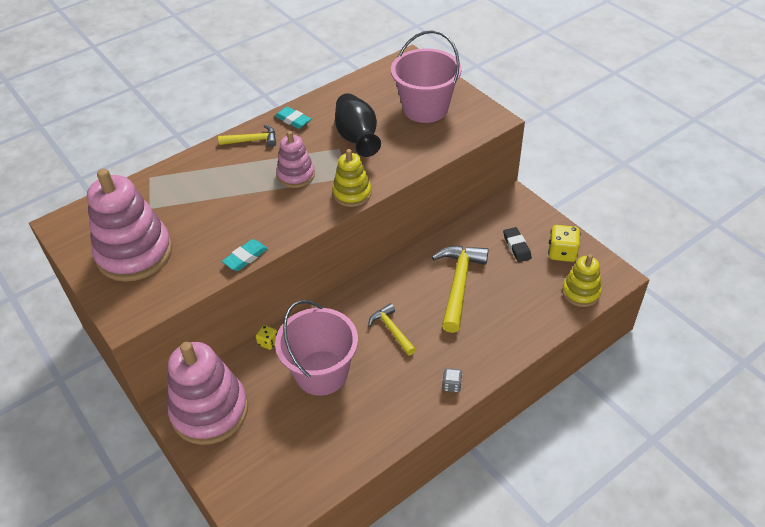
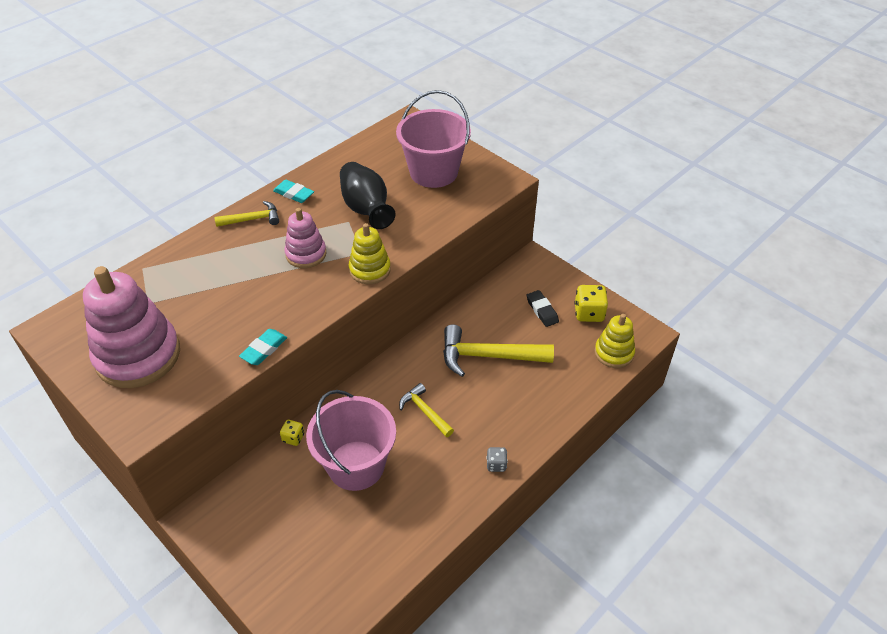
camera: 10 degrees left, 0 degrees up
(210, 411) = (239, 520): pink stacking toy -> none
(459, 284) = (488, 356): yellow hammer -> yellow hammer turned 90 degrees counterclockwise

